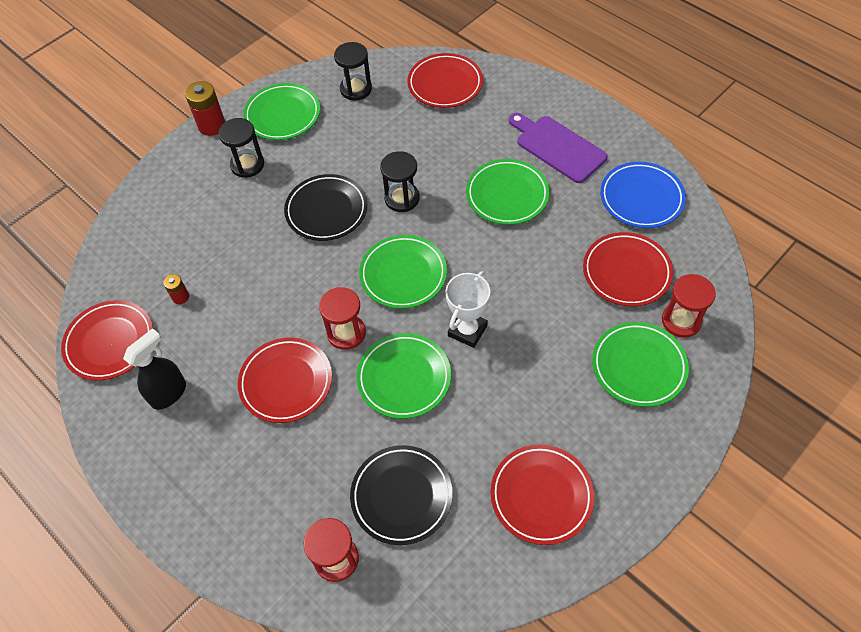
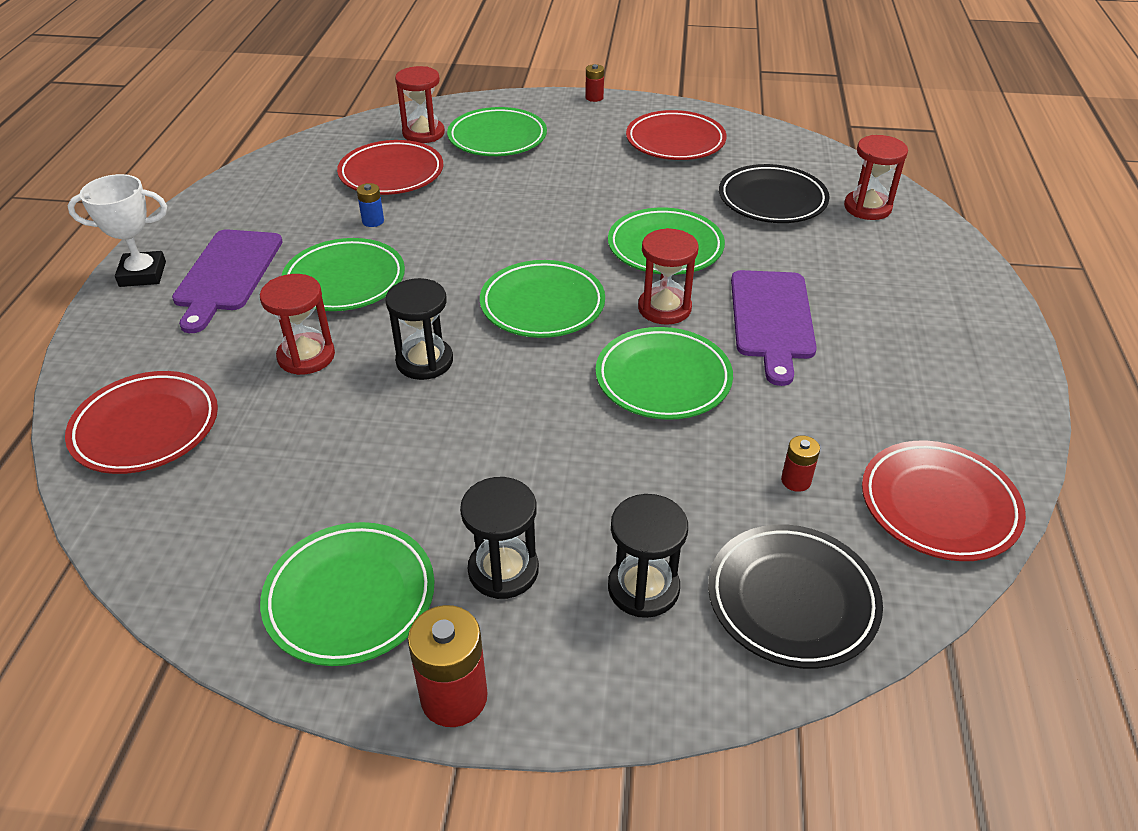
camera: 130 degrees left, 15 degrees down
(169, 393) = (907, 400): black spray bottle -> none
(286, 382) = (772, 319): red plate -> purple cutting board
(293, 291) = (663, 379): none -> green plate
(326, 210) = (510, 420): black plate -> black plate (792, 600)
(356, 89) = (217, 532): black hourglass -> black hourglass (643, 588)
(449, 154) = (306, 356): none -> red hourglass
(467, 330) = (565, 234): white trophy -> white trophy (142, 274)
(566, 235) = (373, 221): none -> blue battery
(641, 198) = (275, 195): blue plate -> none
(669, 488) = (594, 97): none -> red battery

